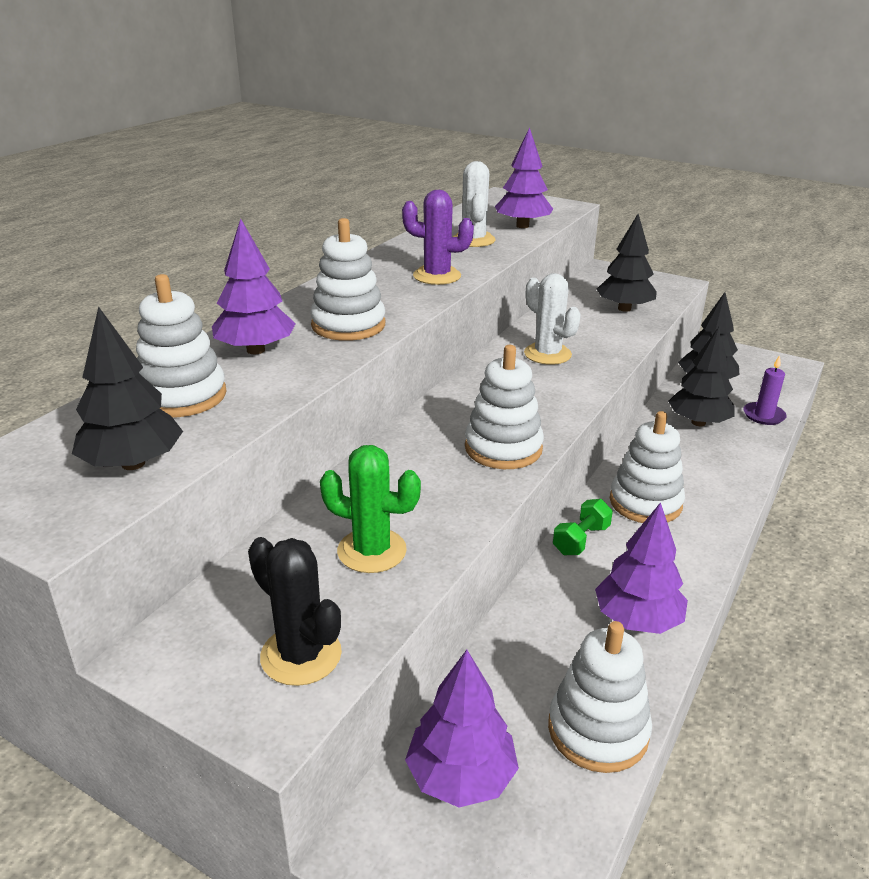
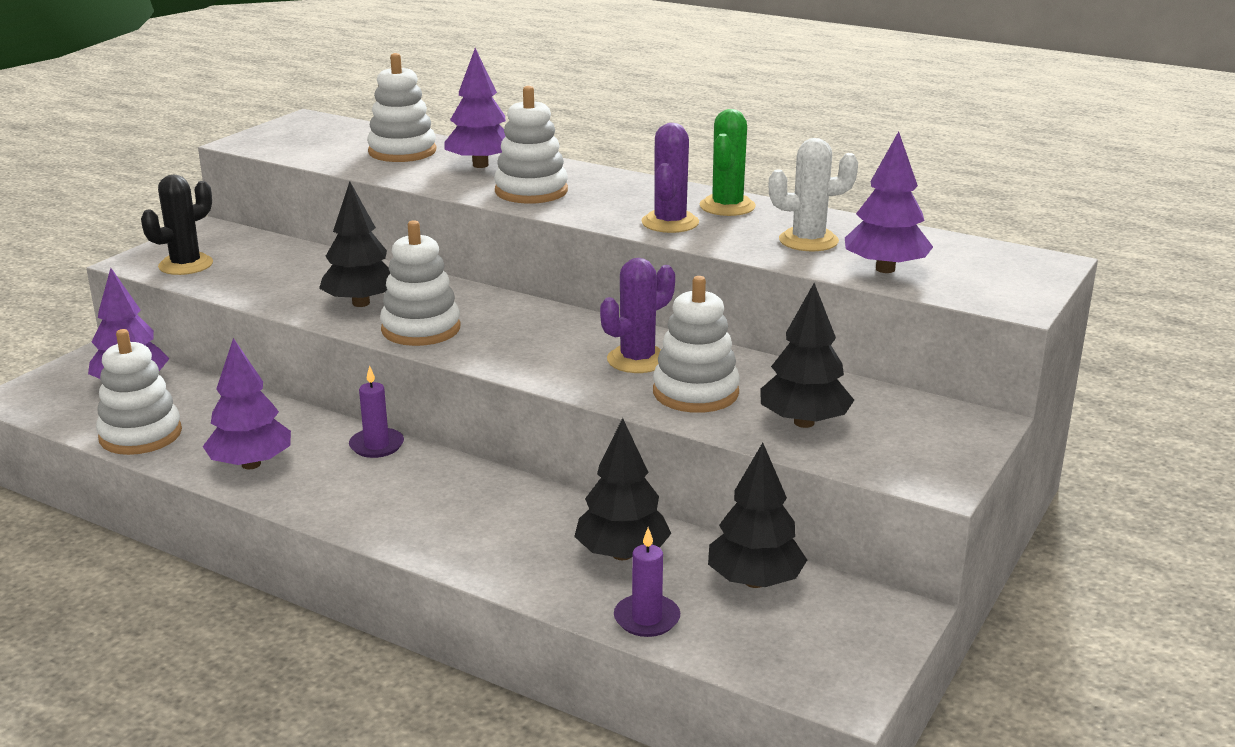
camera: 90 degrees right, 5 degrees down
(133, 464) = (309, 149): black tree -> black tree (361, 303)
(372, 551) = (284, 280): green cactus -> green cactus (727, 206)
(547, 354) = (637, 360): white cactus -> purple cactus
(581, 540) = (376, 445): green dumbbell -> purple candle
(645, 503) = (434, 489): white stacking toy -> white stacking toy (695, 392)

